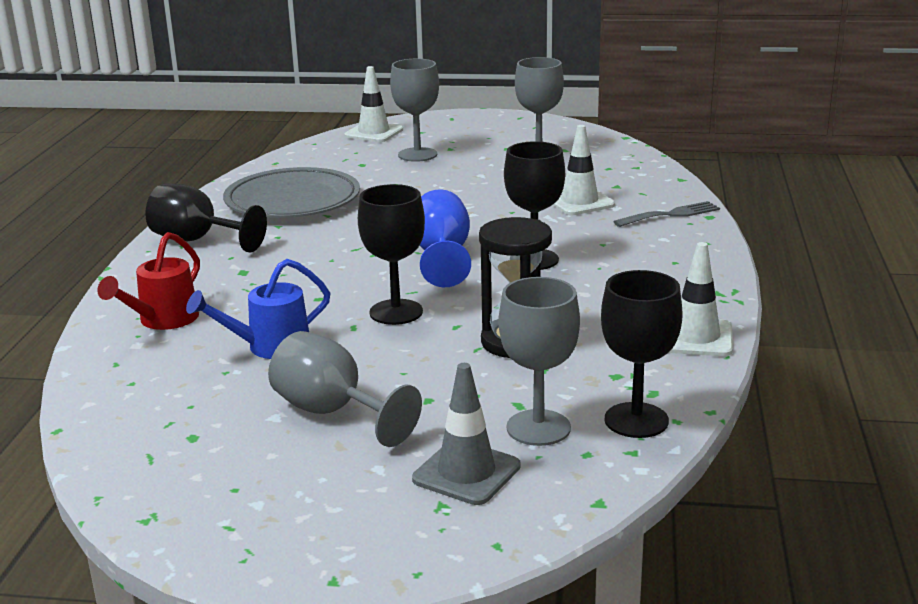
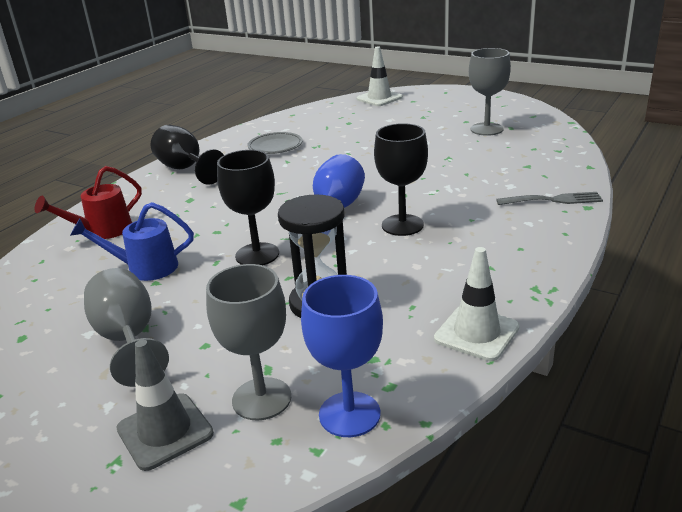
camera: 25 degrees right, 5 degrees up
(292, 201) = (275, 146): grey plate -> grey plate, size x0.54
(417, 155) = (394, 119): grey goblet -> none
(579, 202) = (484, 176): white traffic cone -> none
(636, 420) = (349, 414): black goblet -> blue goblet

